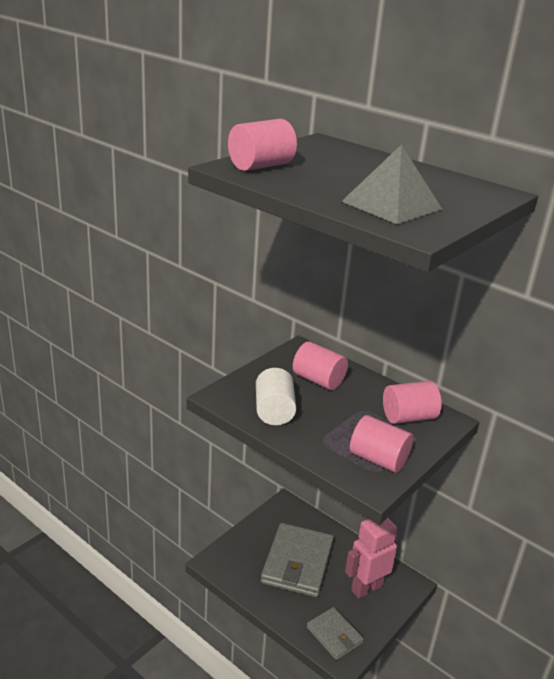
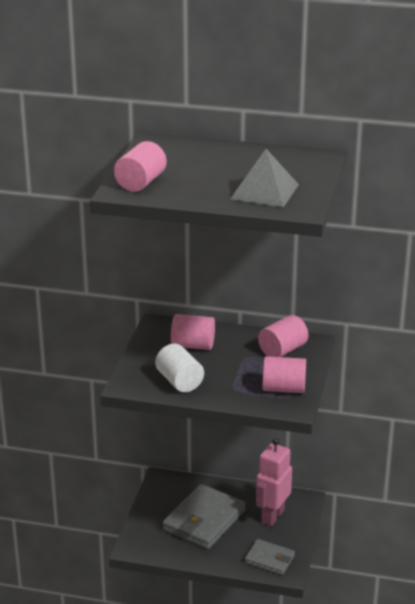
camera: 25 degrees left, 0 degrees up
(297, 563) = (204, 520): grey wallet -> grey wallet turned 45 degrees clockwise

